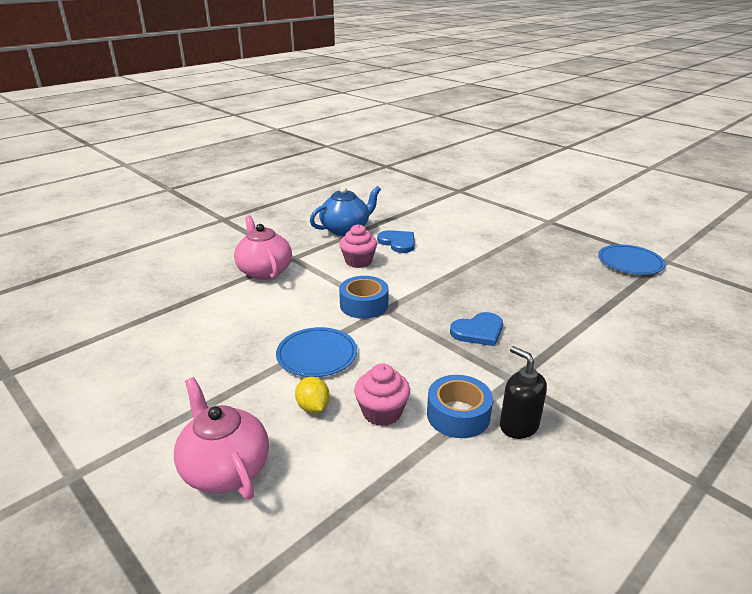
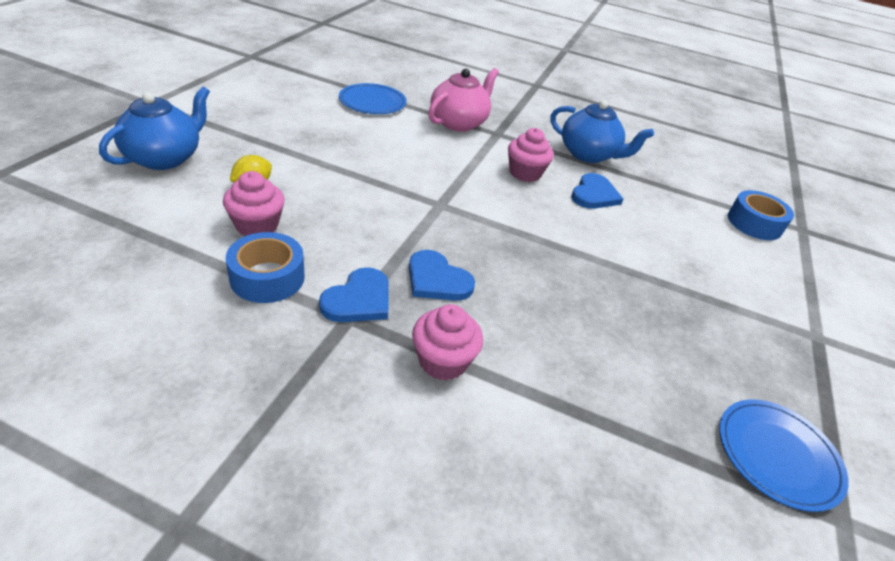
camera: 60 degrees right, 10 degrees up
(225, 468) = (165, 158): pink teapot -> blue teapot
(317, 355) = (333, 174): blue plate -> blue plate (372, 102)
(364, 305) = (438, 189): blue tape -> blue tape (754, 223)
(494, 371) = (358, 299): none -> blue heart
(518, 426) = (261, 327): black soap dispenser -> none
(560, 347) = (443, 361): none -> pink cupcake

